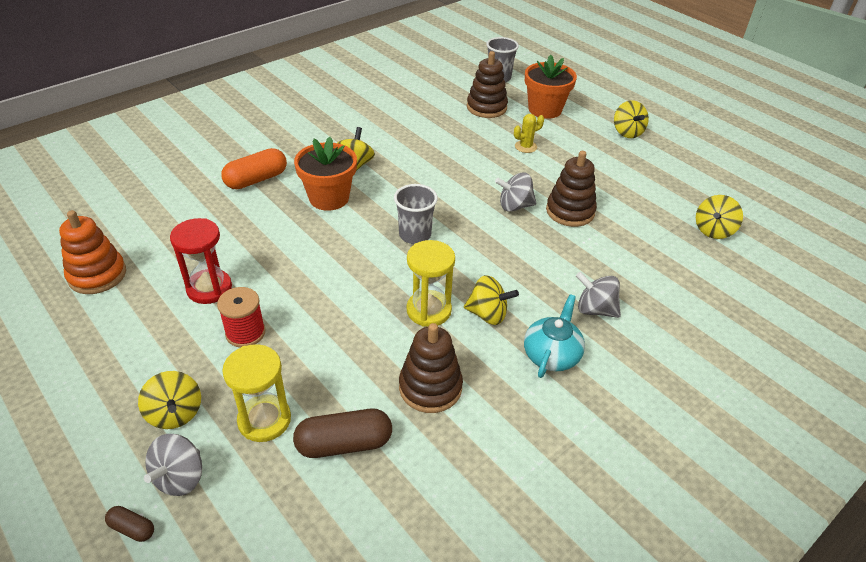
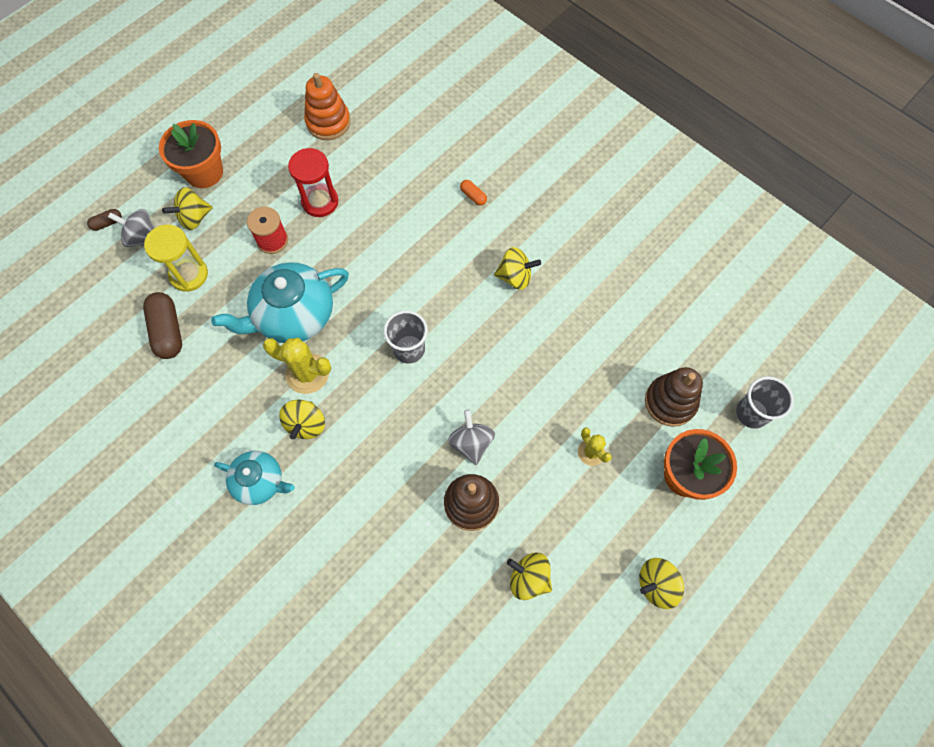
camera: 85 degrees right, 25 degrees up
(132, 528) = (107, 223): brown capsule -> brown capsule turned 45 degrees clockwise
(256, 180) = (473, 196): orange capsule -> orange capsule, size x0.50
(329, 198) = (455, 264): orange flower pot -> orange flower pot (204, 172)
(354, 318) = (294, 315): none -> turquoise teapot
(429, 310) = (307, 373): yellow hourglass -> yellow cactus
(430, 387) = (221, 384): brown stacking toy -> none
(595, 309) = (319, 524): grey spinning top -> none
(713, 230) = (461, 672): yellow spinning top -> yellow spinning top (529, 578)

